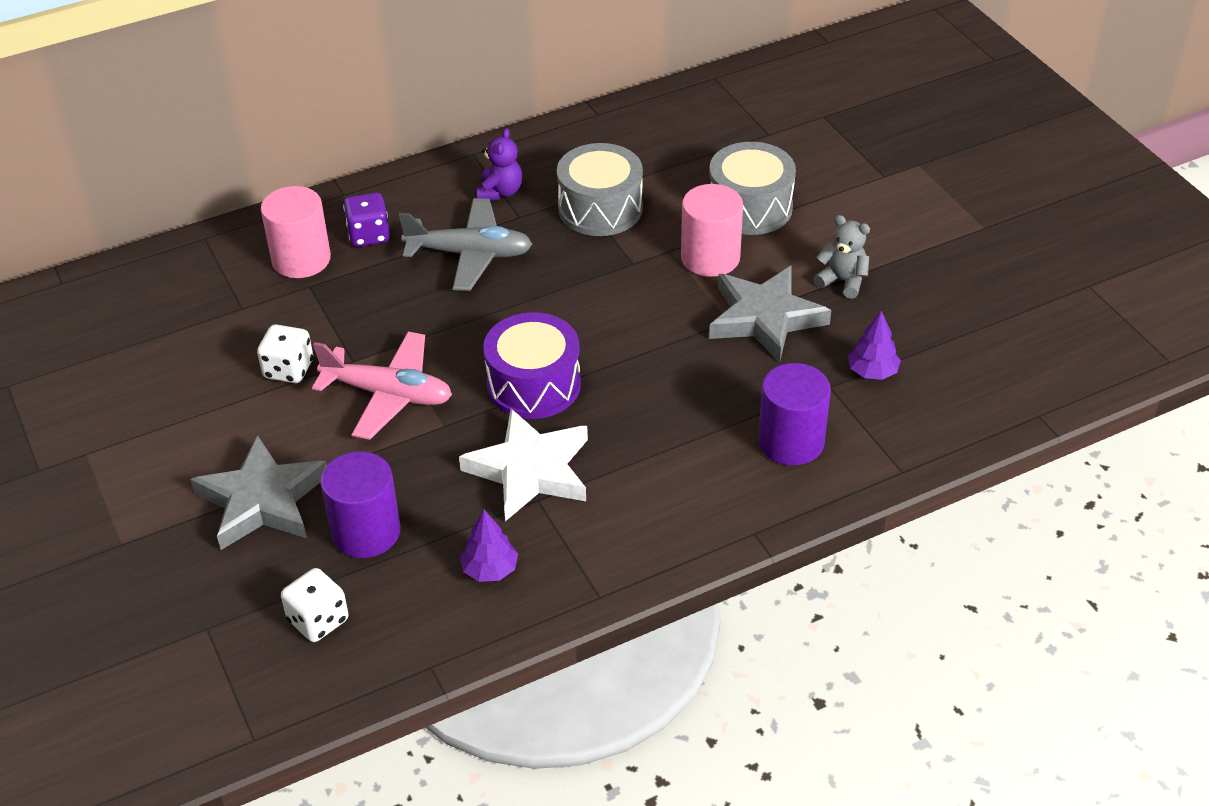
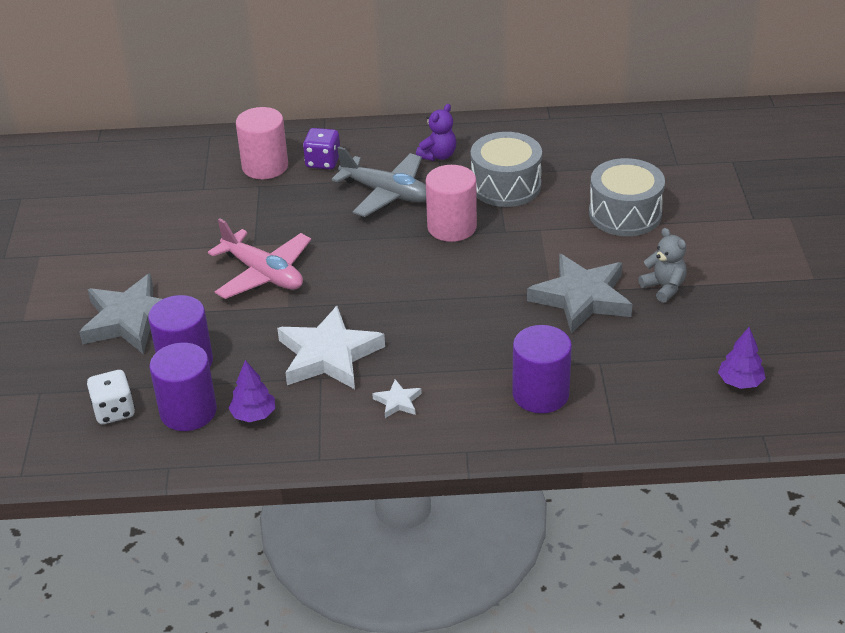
camera: 25 degrees right, 5 degrees down
(288, 369) = (207, 238): white dice -> none
(409, 591) = (188, 411): none -> purple cylinder
(533, 385) = (371, 296): purple drum -> none
(644, 500) = (398, 401): none -> white star
(710, 258) = (568, 242): pink cylinder -> pink cylinder (452, 227)
(872, 372) = (642, 362): purple tree -> purple tree (740, 382)

